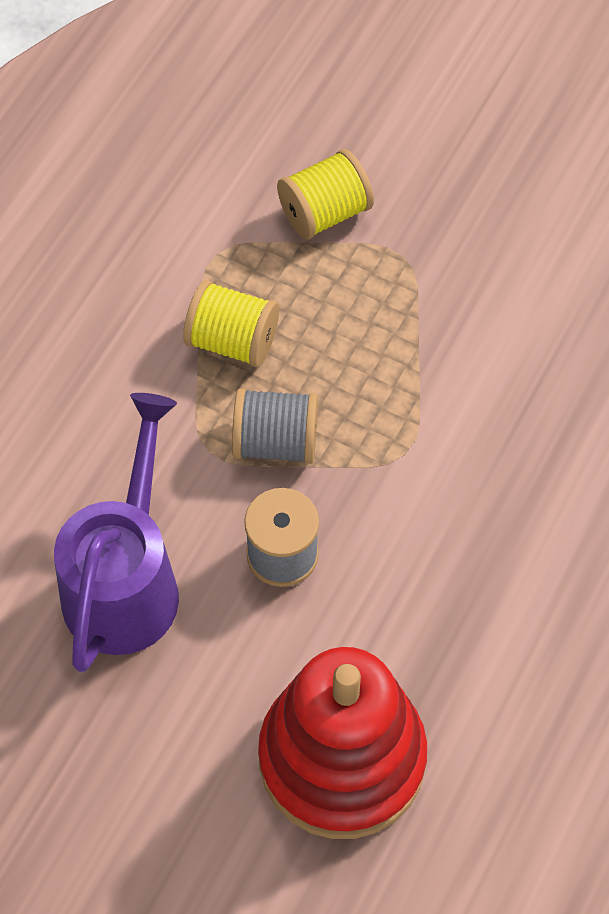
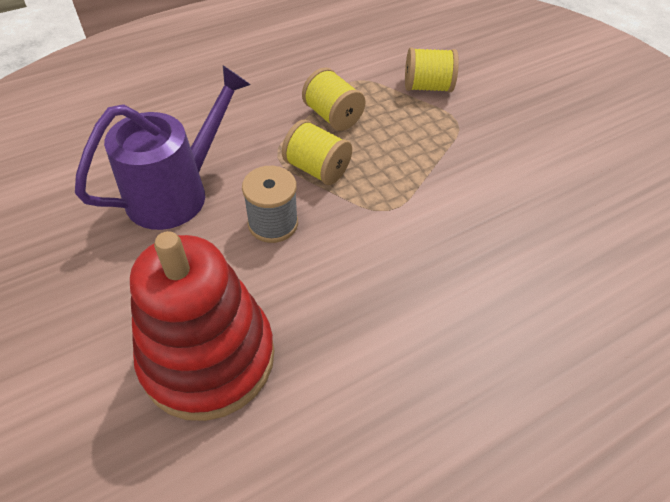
camera: 30 degrees right, 10 degrees down
(276, 442) = (317, 169): grey spool -> yellow spool

